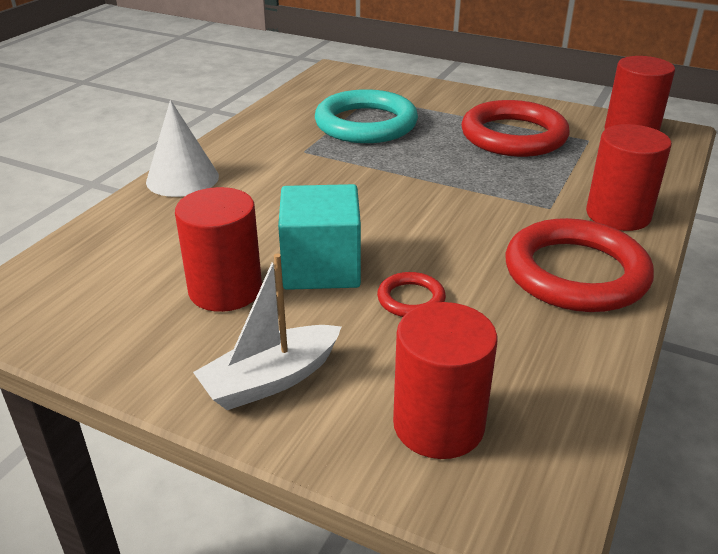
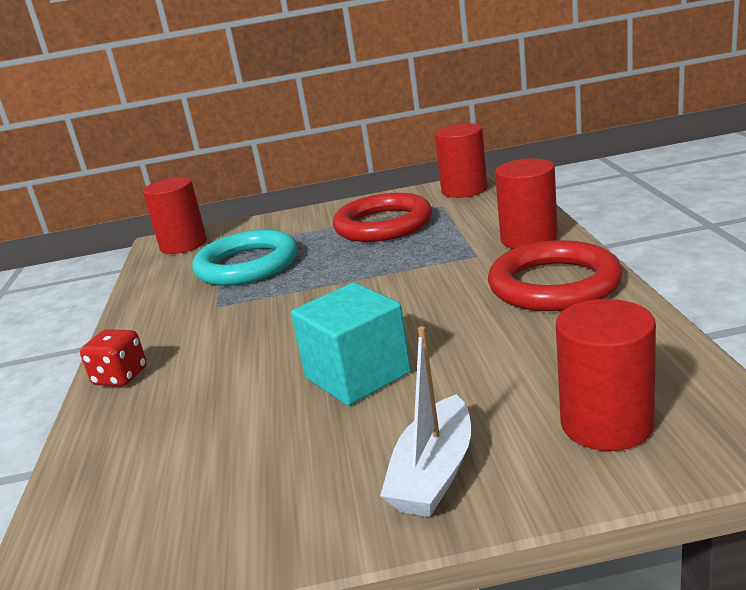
camera: 30 degrees left, 10 degrees down
(182, 179) = (120, 377): white cone -> red dice
(225, 290) = (293, 435): red cylinder -> red cylinder (183, 245)
(411, 299) = (463, 358): red ring -> none

